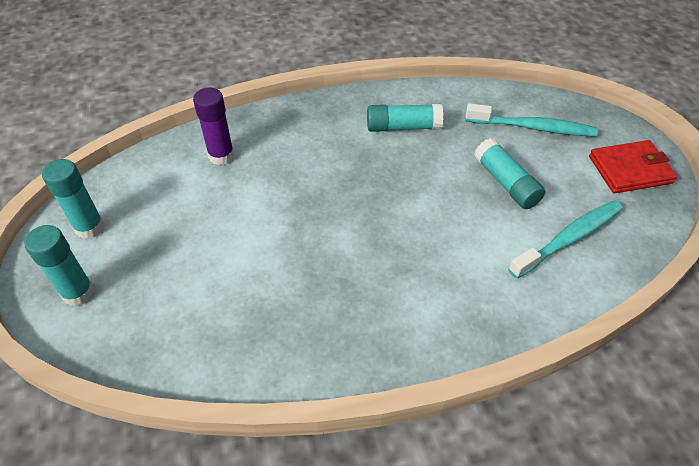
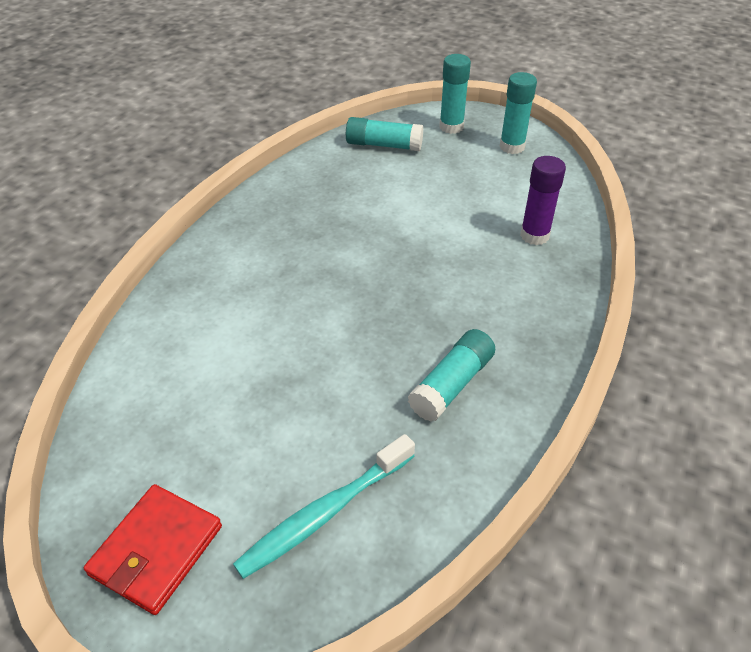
camera: 130 degrees right, 5 degrees down
(506, 183) = (282, 408): turquoise glue stick -> turquoise glue stick (384, 145)
(568, 239) = (170, 398): turquoise toothbrush -> none

